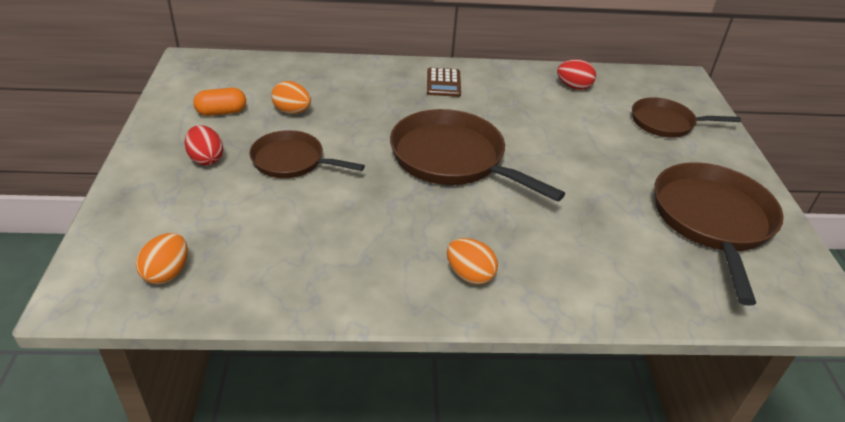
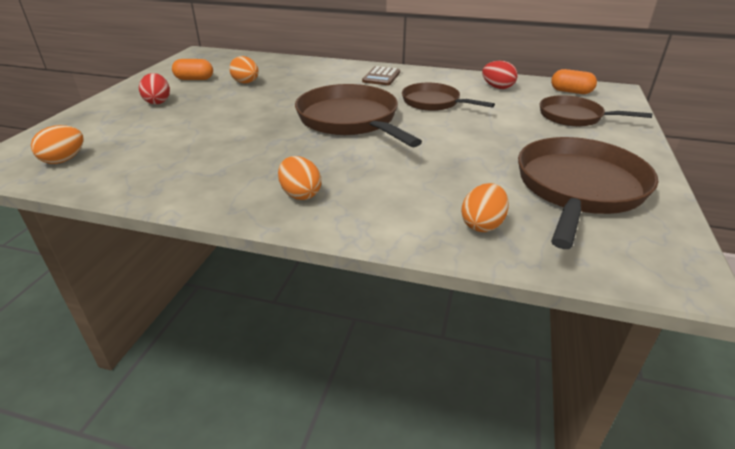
camera: 20 degrees right, 5 degrees down
(292, 161) = (219, 109): brown pan -> brown pan (434, 102)
(646, 85) = (571, 91): none -> orange capsule
(655, 281) = (482, 224): none -> orange egg

